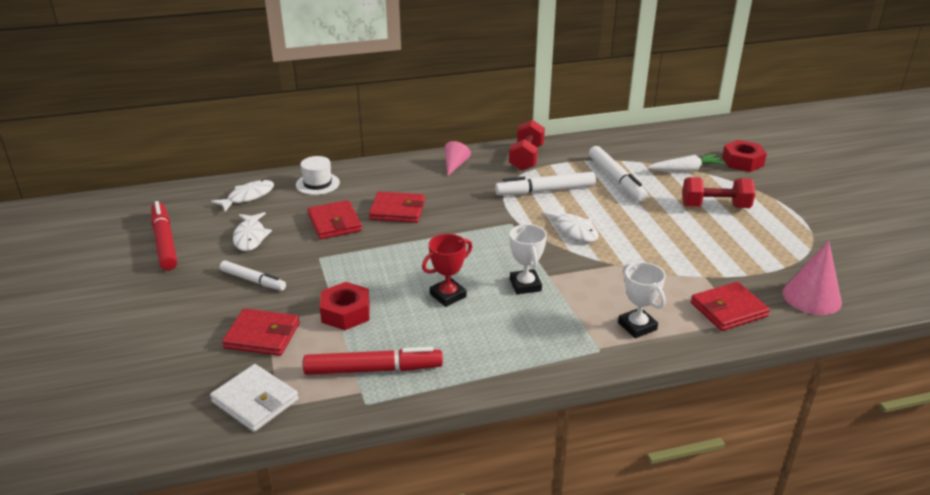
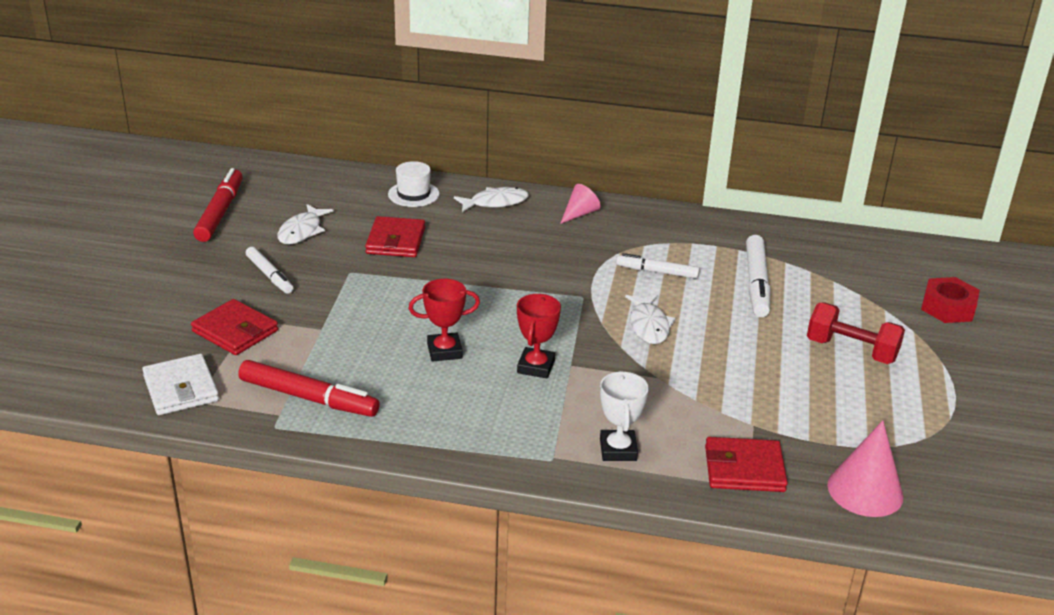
camera: 25 degrees right, 0 degrees up
(248, 197) = (333, 189): white fish -> white fish (495, 203)
(346, 313) = (329, 335): red nut -> none
(397, 210) = (471, 246): red wallet -> none
(525, 285) = (536, 367): white trophy -> red trophy
(526, 158) = (670, 228): red dumbbell -> none
(545, 191) = (657, 272): white marker -> white marker, size x0.64
(685, 170) = (858, 297): white carrot -> none

